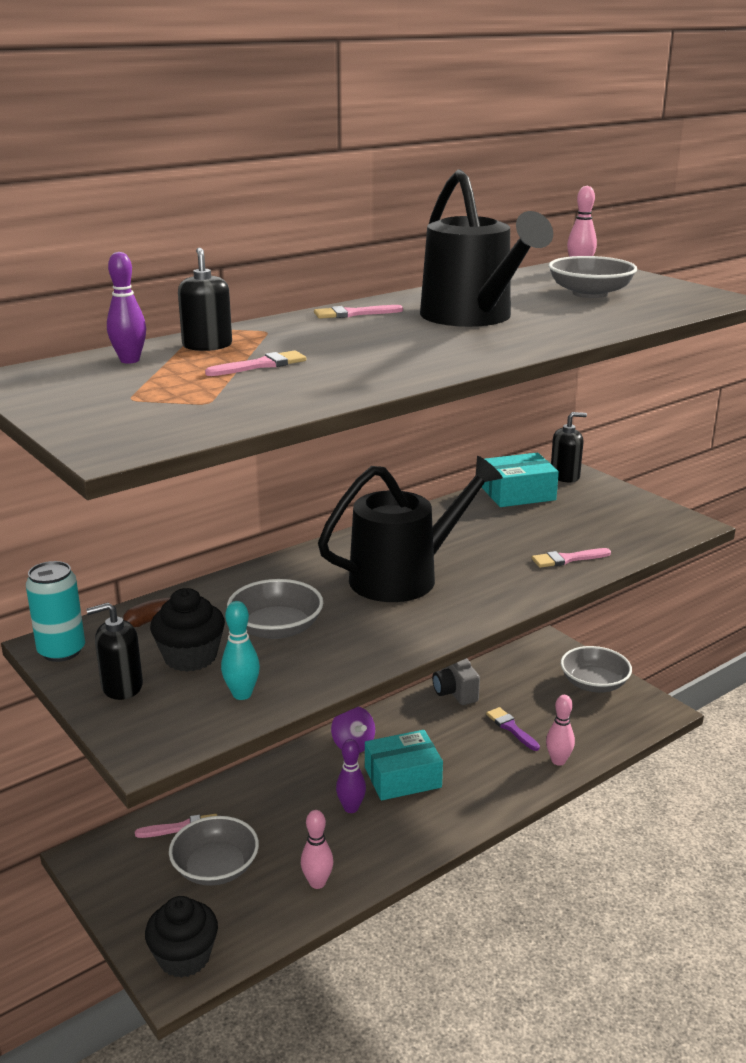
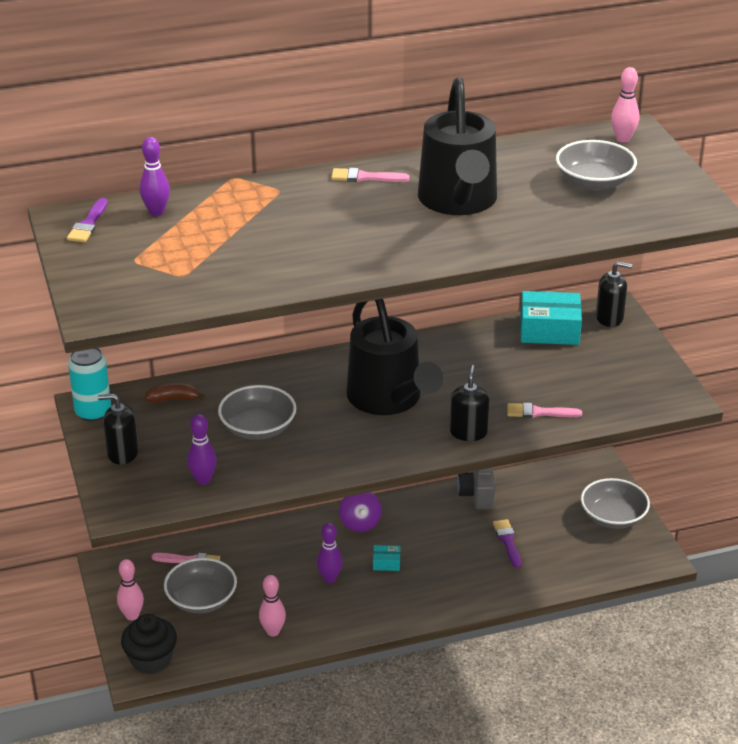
camera: 20 degrees right, 10 degrees up
(46, 378) = (88, 224): none -> purple brush
(190, 657) = (182, 439): black cupcake -> none
(207, 345) = (223, 202): black soap dispenser -> black soap dispenser (468, 432)
(242, 694) = (203, 480): turquoise bowling pin -> purple bowling pin
(261, 365) = (247, 237): pink brush -> none
(402, 777) = (386, 563): turquoise box -> turquoise box, size x0.47
(405, 576) = (389, 400): black watering can -> black watering can turned 75 degrees clockwise
(558, 761) = (530, 582): pink bowling pin -> pink bowling pin (132, 615)

